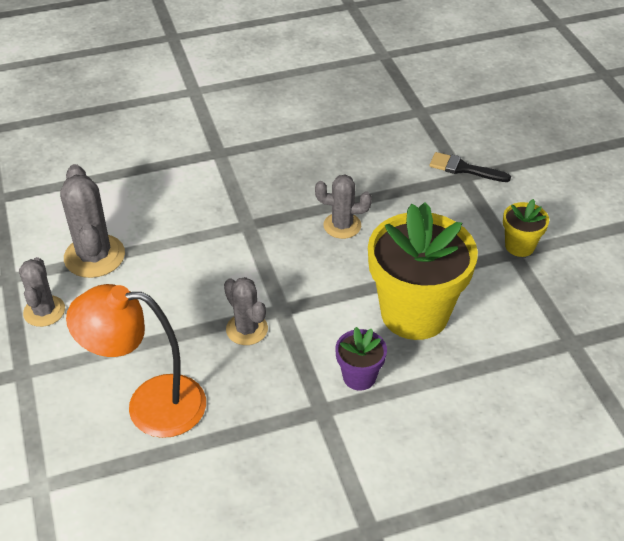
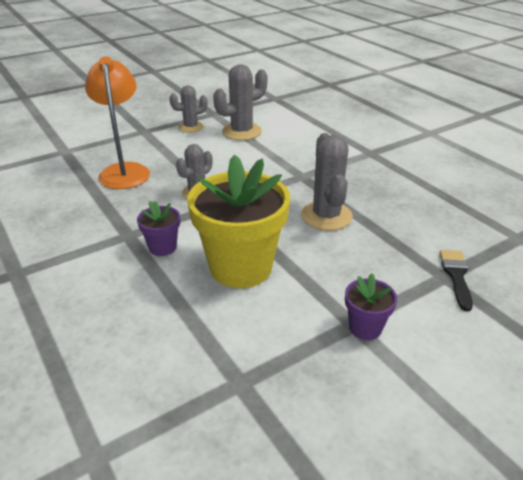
camera: 75 degrees right, 10 degrees down
(342, 225) = (326, 216): grey cactus -> grey cactus, size x1.55
(519, 246) = (365, 328): yellow flower pot -> purple flower pot

